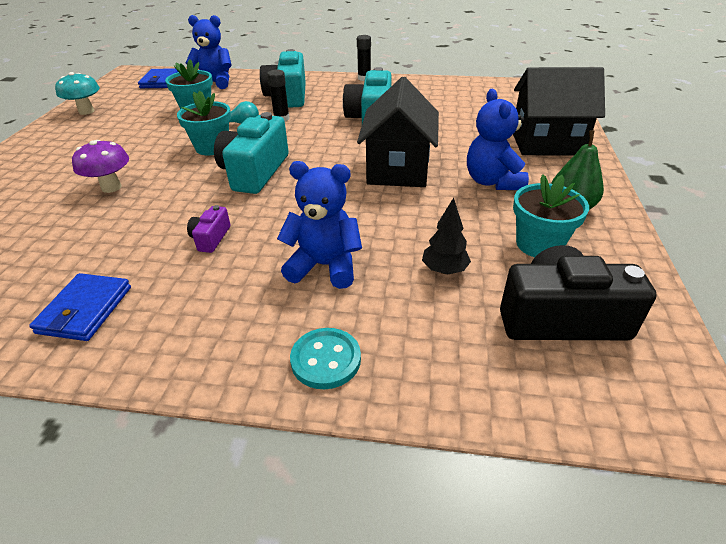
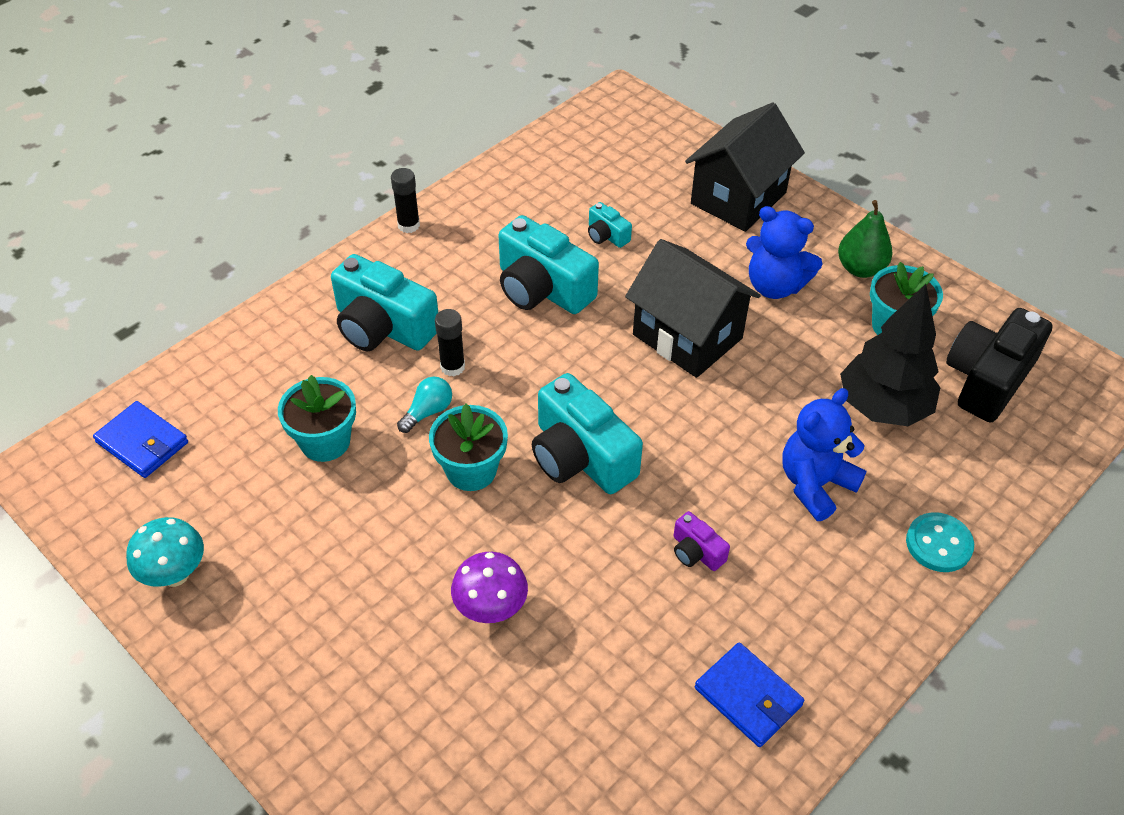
camera: 55 degrees left, 10 degrees up
(215, 83) = (234, 381): blue teddy bear -> none
(440, 119) = (606, 235): none -> turquoise camera
(444, 270) = (883, 407): black tree -> black tree, size x2.00

